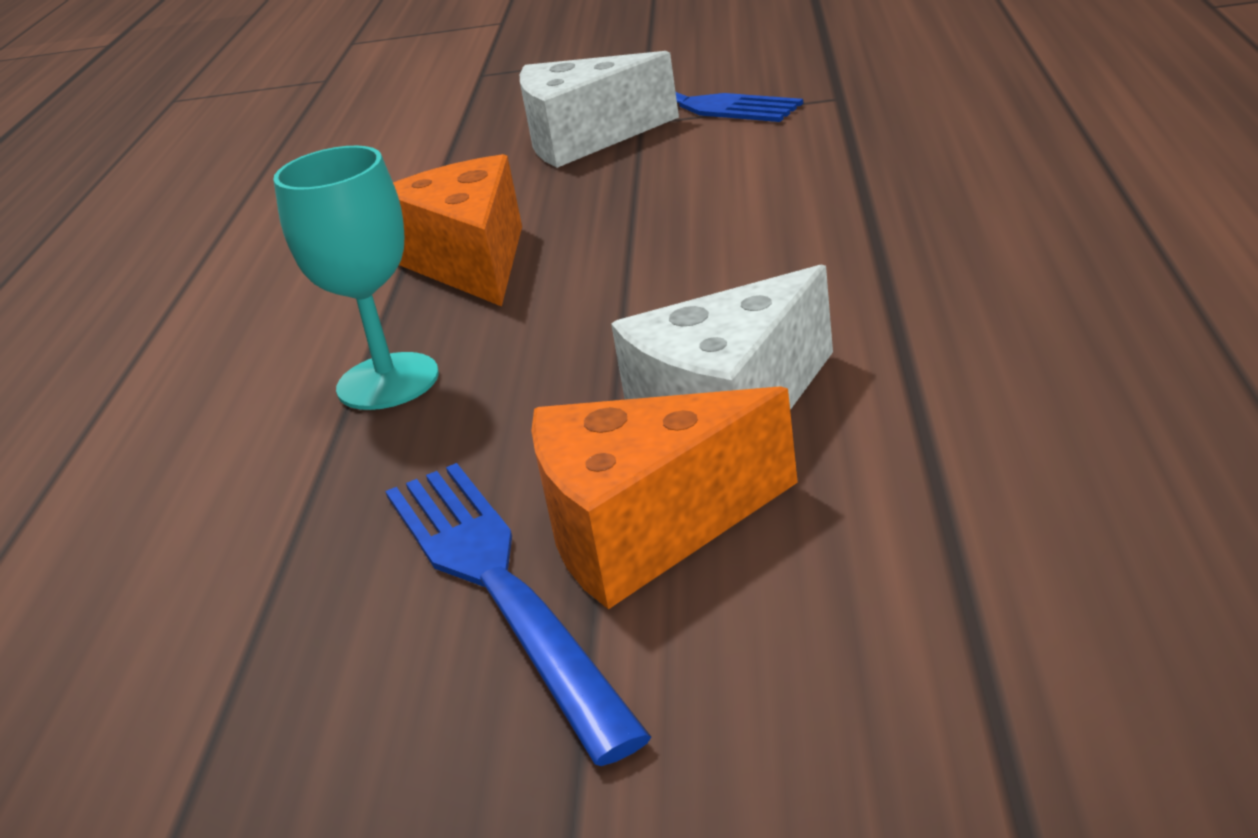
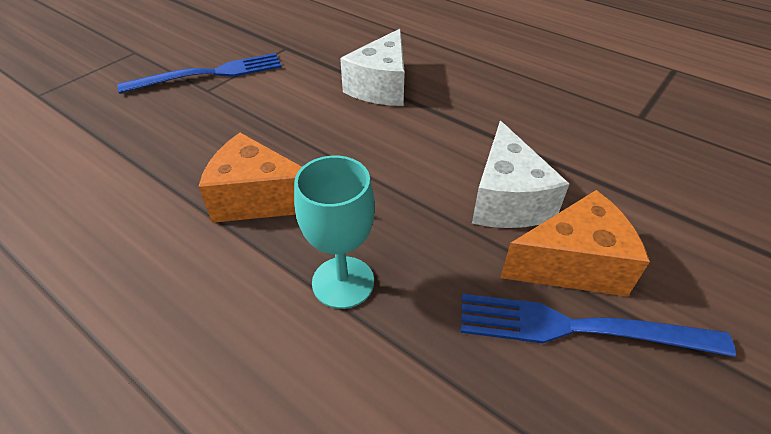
camera: 60 degrees left, 15 degrees up
(585, 139) = (192, 109): white cheese -> white cheese (381, 87)
(645, 530) = (573, 264): orange cheese -> orange cheese turned 120 degrees counterclockwise

